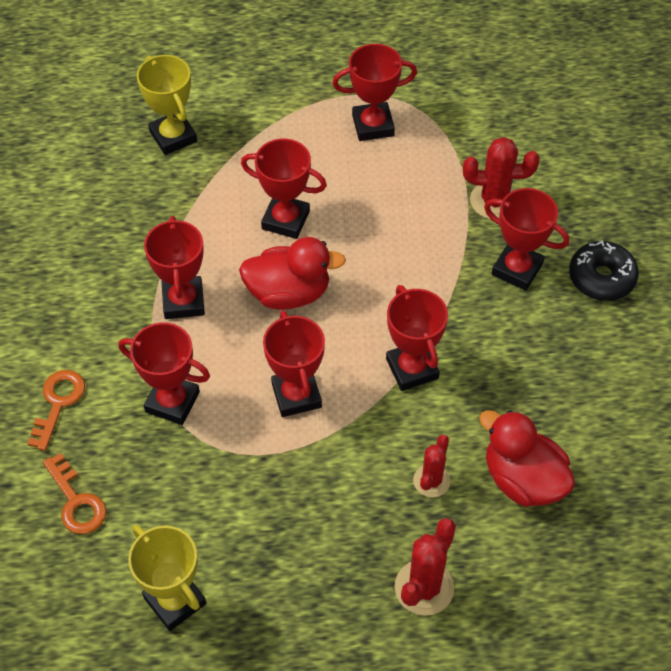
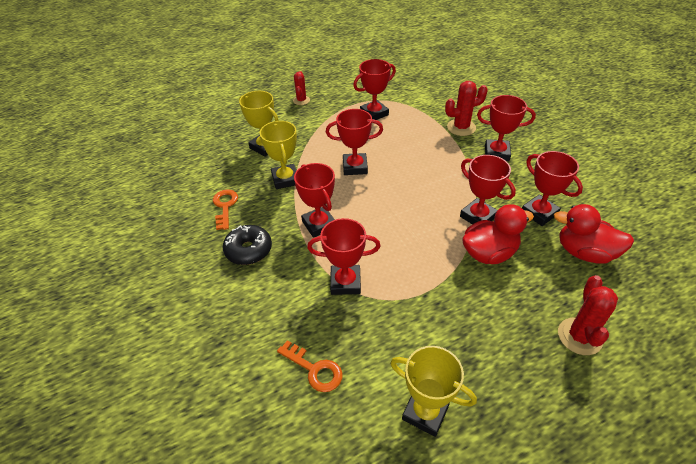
camera: 20 degrees left, 10 degrees down
(58, 403) = (268, 309): orange key -> orange key (225, 206)
(174, 207) = (285, 179): none -> yellow trophy
(289, 293) = (380, 201): red duck -> red duck (489, 253)
(296, 395) = (421, 252): red trophy -> red trophy (539, 213)
(431, 481) = (535, 272): red cactus -> red cactus (301, 100)
(601, 278) = (542, 144): black donut -> black donut (248, 250)

